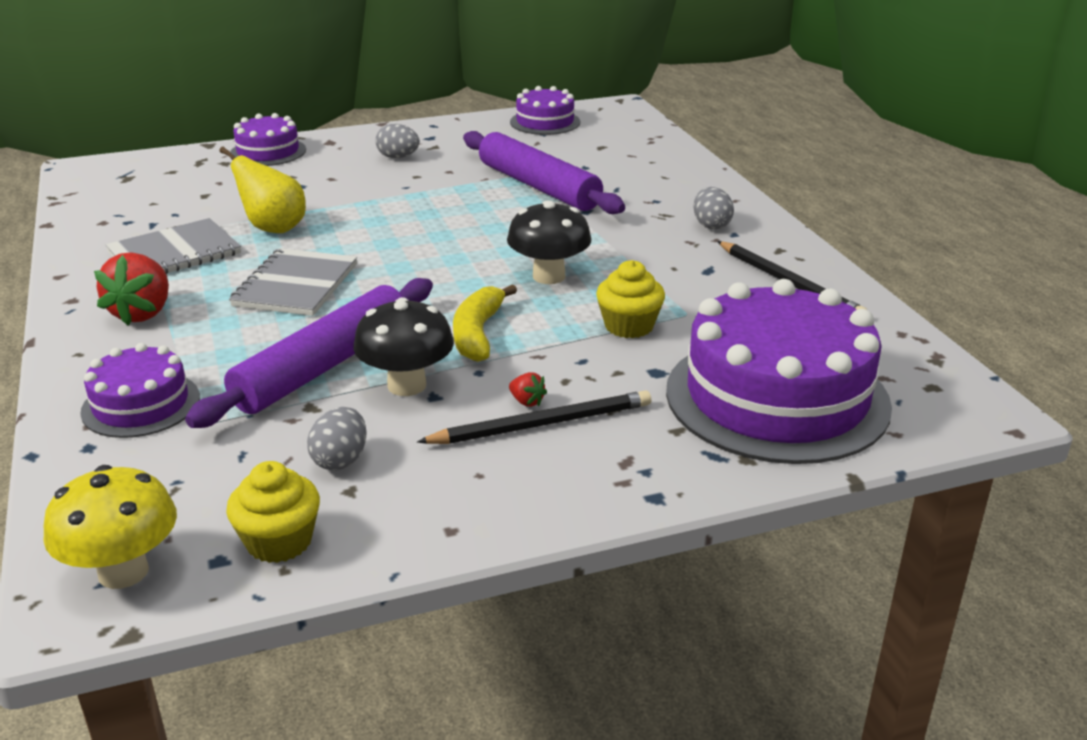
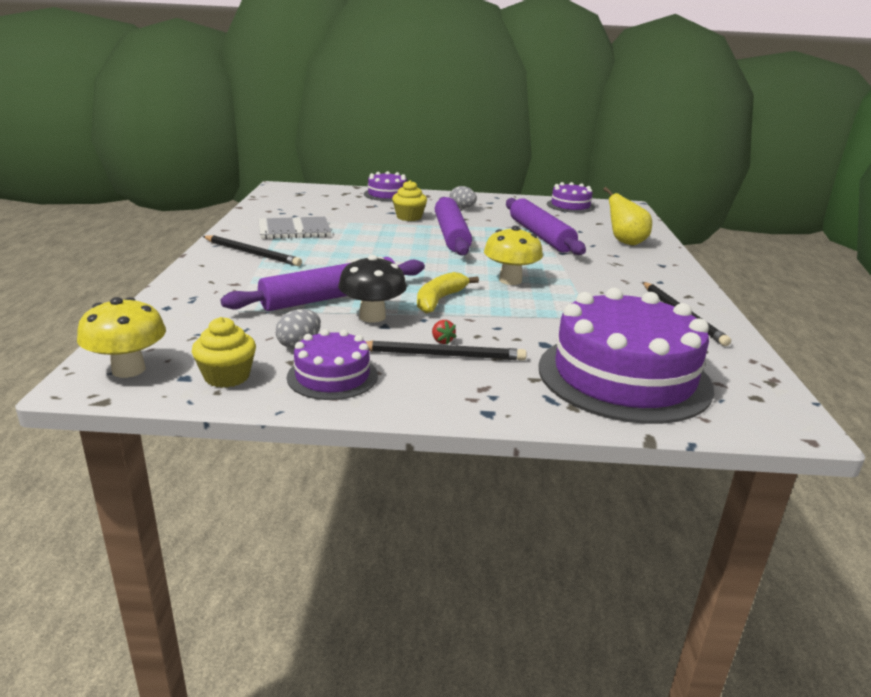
camera: 20 degrees right, 5 degrees down
(141, 404) = (212, 294): purple cake -> purple cake (332, 376)
(142, 313) = (252, 253): red strawberry -> black pencil
(273, 228) = (359, 228): yellow pear -> yellow pear (625, 242)
(296, 285) = (349, 256): grey notebook -> none
(416, 212) = (451, 235): none -> purple rolling pin
(549, 276) = (510, 280): black mushroom -> yellow mushroom
(629, 326) = (544, 316): yellow cupcake -> yellow cupcake (409, 217)
(711, 225) = (646, 274): grey egg -> none

